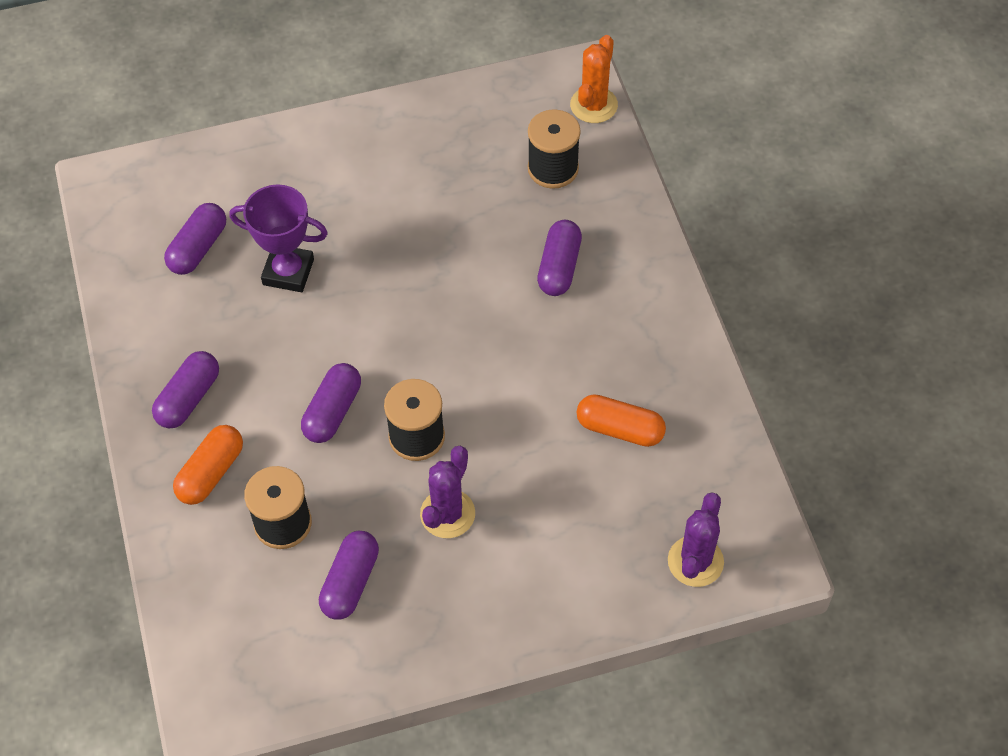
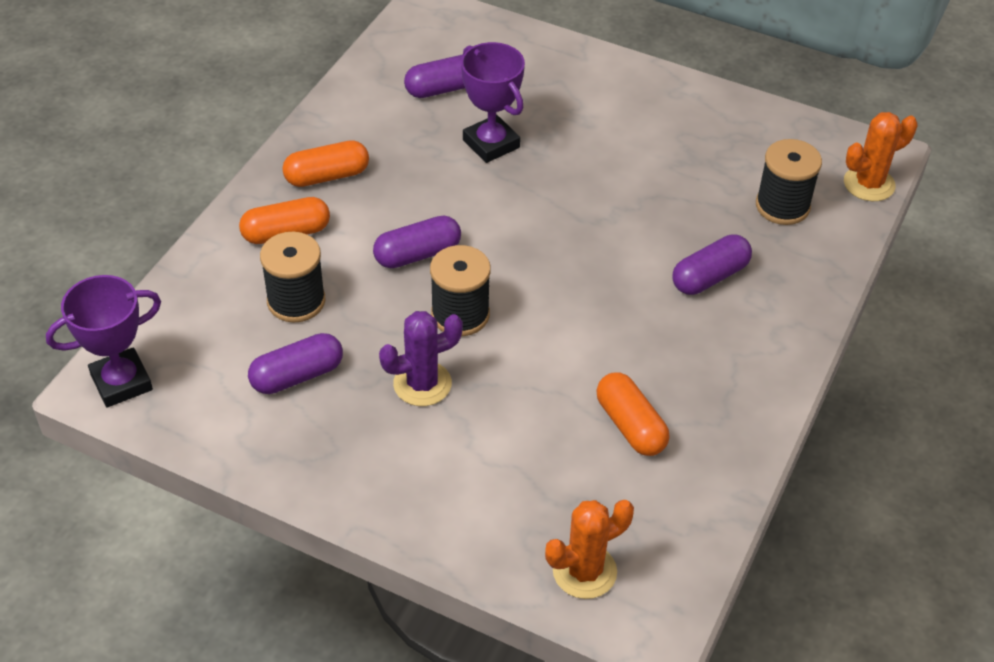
camera: 40 degrees right, 10 degrees down
(188, 398) = (327, 176): purple capsule -> orange capsule
(222, 698) = (121, 382): none -> purple trophy
(695, 561) = (584, 571): purple cactus -> orange cactus

